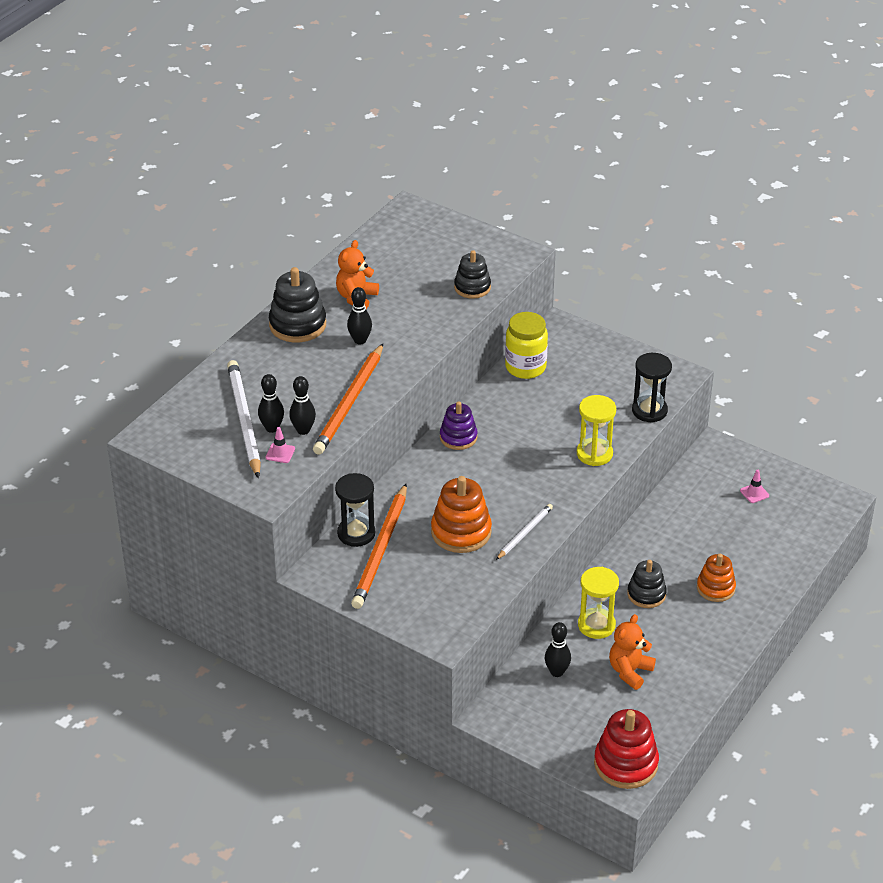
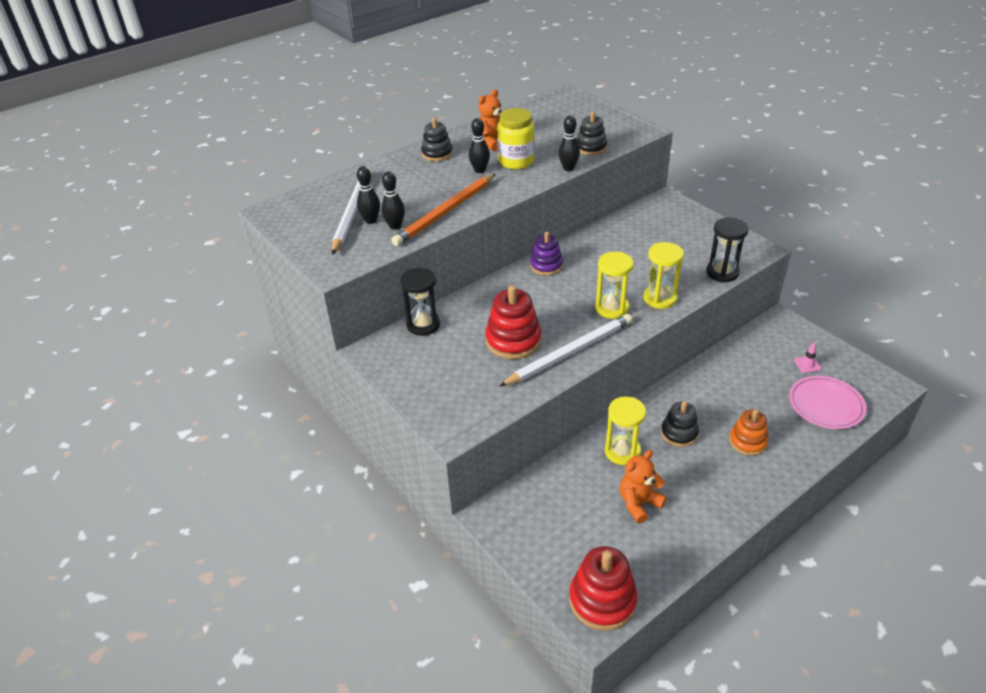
camera: 20 degrees right, 0 degrees up
(280, 453) = (365, 240): pink traffic cone -> none
(297, 325) = (437, 153): black stacking toy -> black stacking toy, size x0.65
(381, 550) = (437, 342): orange pencil -> none
(461, 532) = (513, 341): orange stacking toy -> red stacking toy
(524, 533) = (570, 352): white pencil -> white pencil, size x1.85
(525, 367) = (625, 224): yellow jar -> yellow jar (516, 161)
(549, 475) = (612, 308): none -> yellow hourglass
(557, 672) = (569, 487): black bowling pin -> black bowling pin (568, 168)
(782, 534) = (825, 405): none -> pink plate

